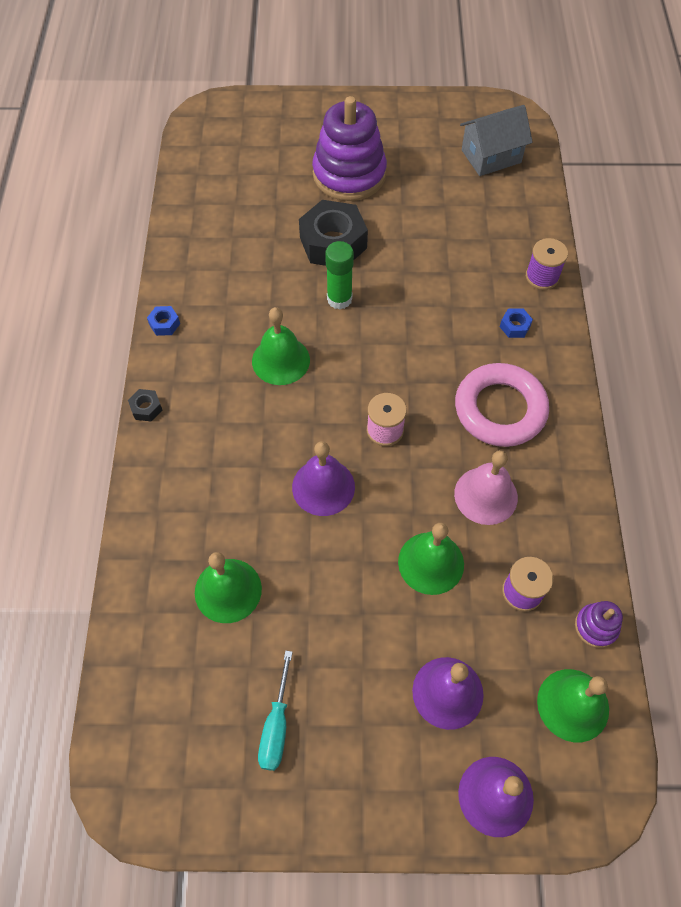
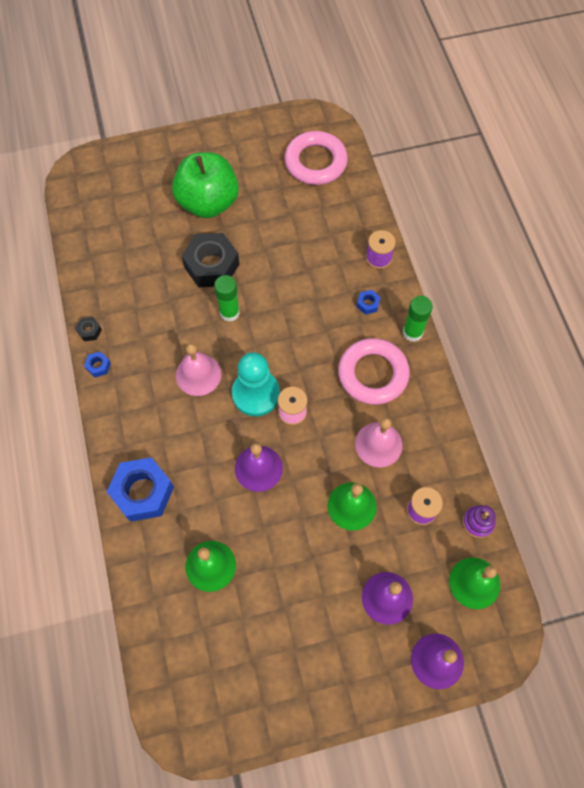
camera: 15 degrees left, 5 degrees up
(146, 408) = (105, 439): black nut -> black nut (89, 331)
(171, 480) = (143, 492): none -> blue nut
(276, 725) = (274, 655): turquoise screwdriver -> none
(281, 360) = (198, 374): green bell -> pink bell
(345, 398) = (256, 394): none -> turquoise pawn
(349, 174) = (208, 202): purple stacking toy -> green apple
(491, 156) = (315, 162): grey house -> pink ring
(564, 371) = (412, 332): none -> green glue stick

